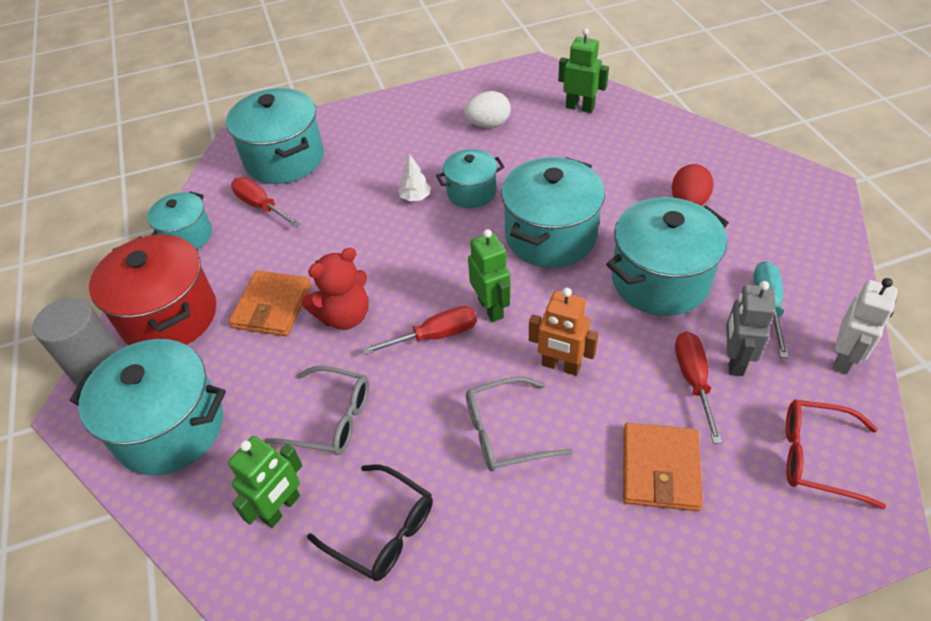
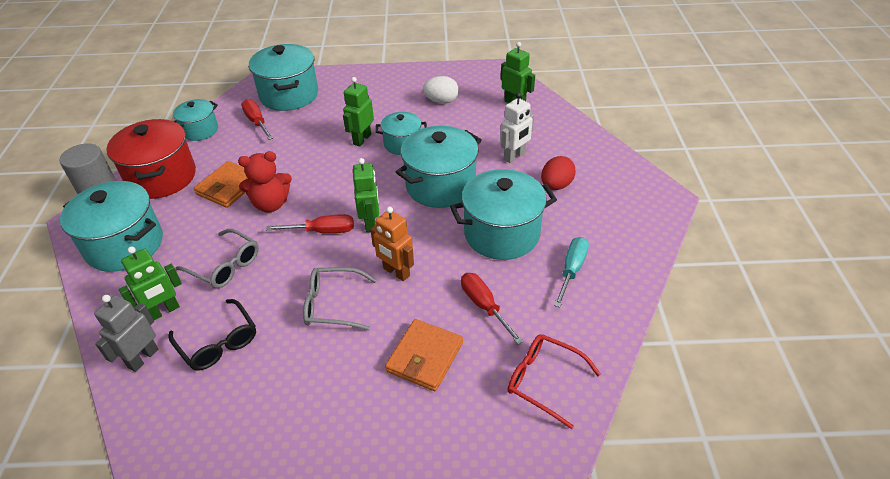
camera: 15 degrees right, 5 degrees down
(415, 198) = (362, 139): white tree -> green robot
(693, 381) = (484, 306): red screwdriver -> red screwdriver turned 45 degrees counterclockwise
(734, 360) = (523, 300): grey robot -> grey robot (143, 358)
(844, 358) = (607, 321): white robot -> white robot (514, 156)

